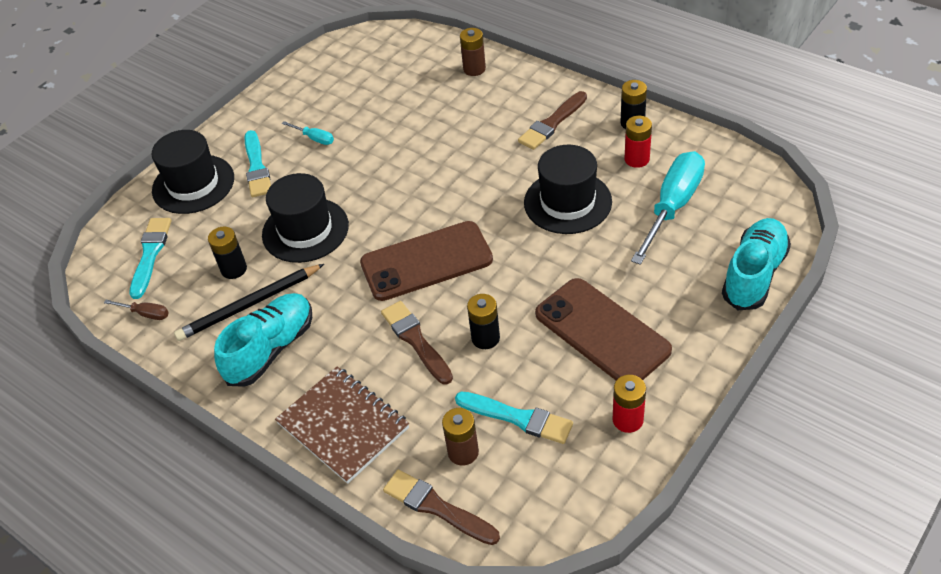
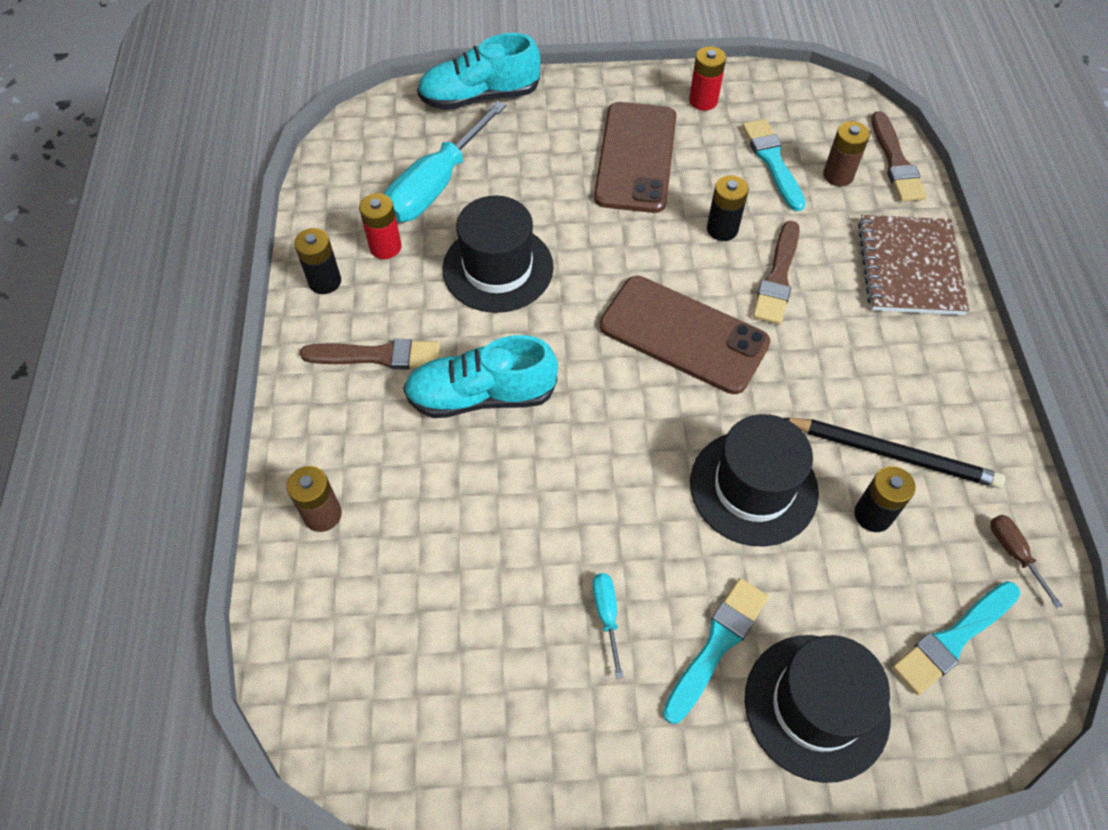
camera: 135 degrees left, 10 degrees up
(271, 349) = (912, 387): turquoise shoe -> turquoise shoe (481, 396)
(673, 206) = (435, 186): turquoise screwdriver -> turquoise screwdriver turned 45 degrees counterclockwise

